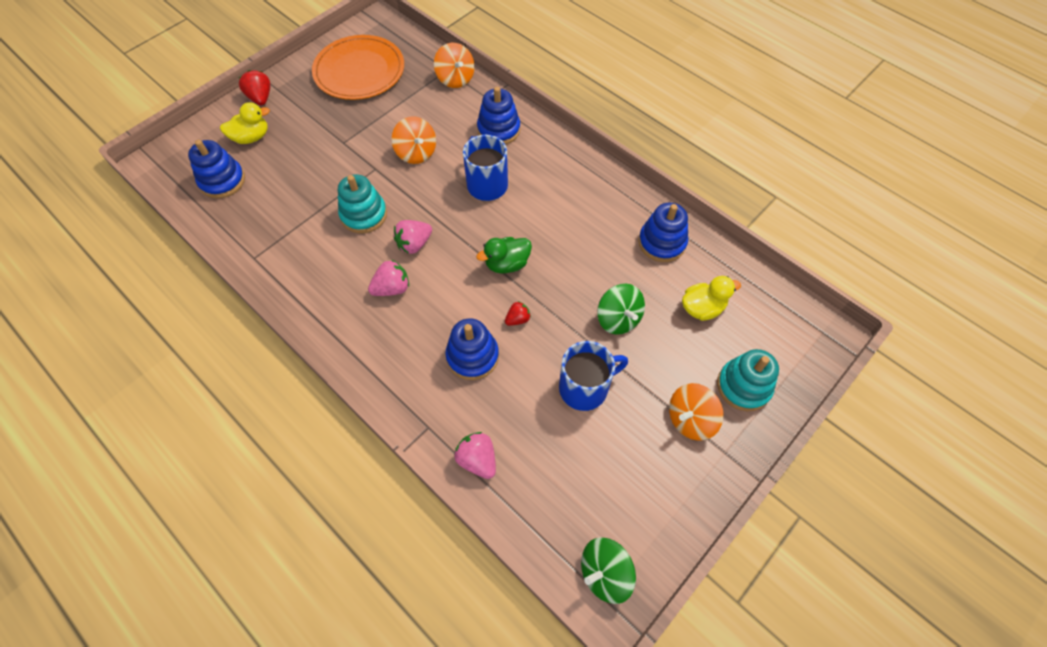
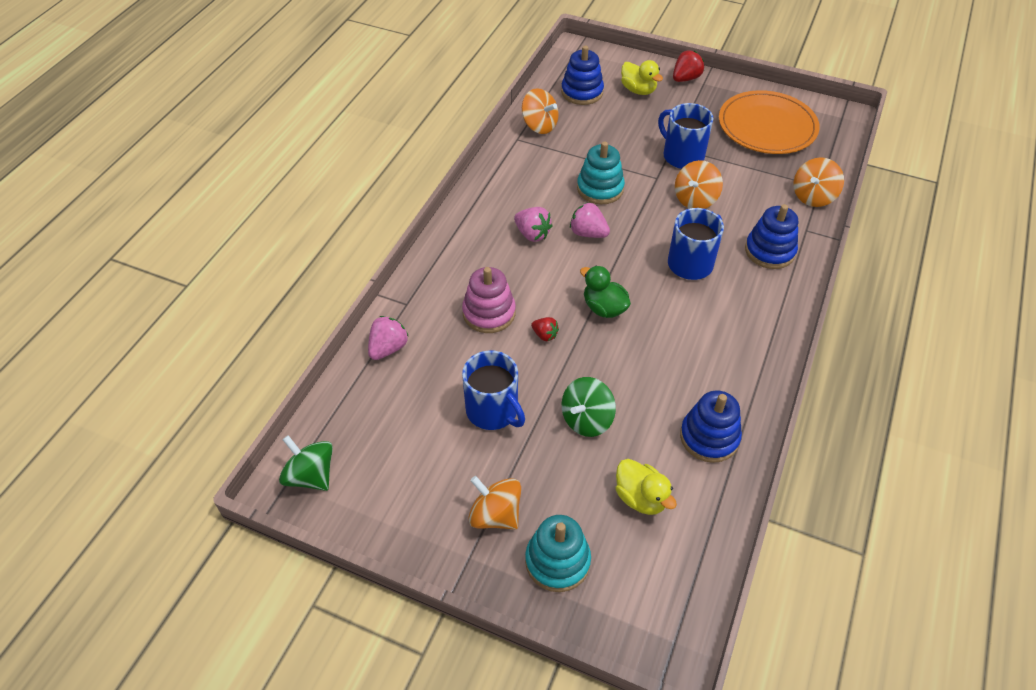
camera: 70 degrees right, 10 degrees down
(247, 232) = (539, 125): none -> orange spinning top
(359, 140) = (682, 156): none -> blue mug
(472, 356) = (489, 313): blue stacking toy -> pink stacking toy

